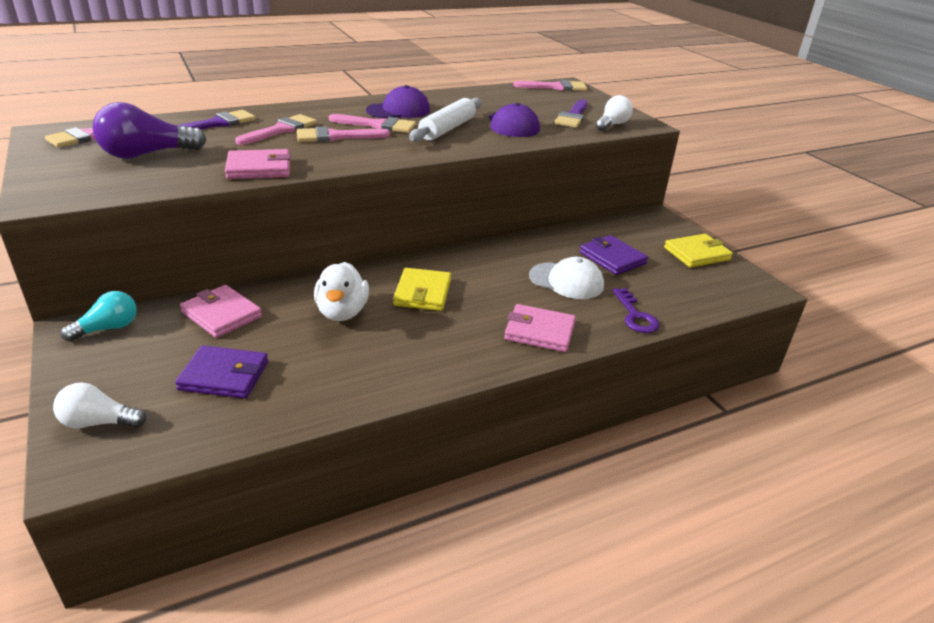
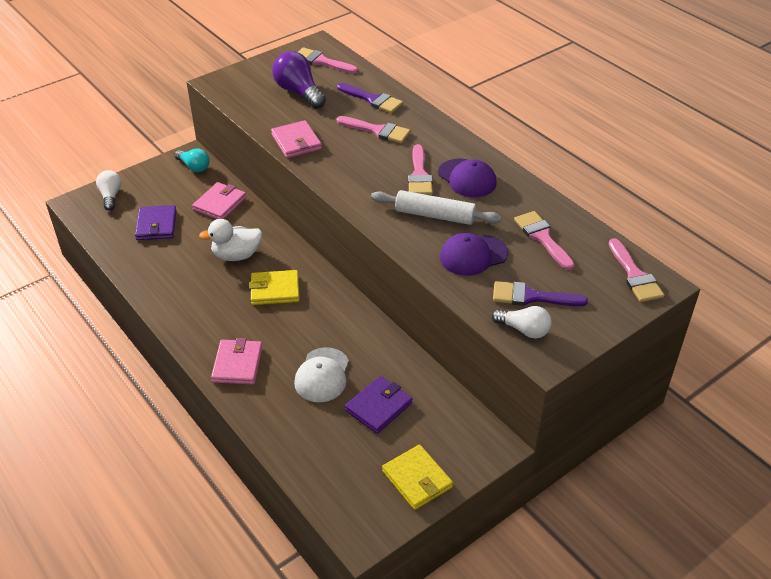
camera: 80 degrees right, 10 degrees up
(335, 136) = (378, 159): pink brush -> pink brush (542, 237)
(635, 316) = (277, 426): purple key -> none

